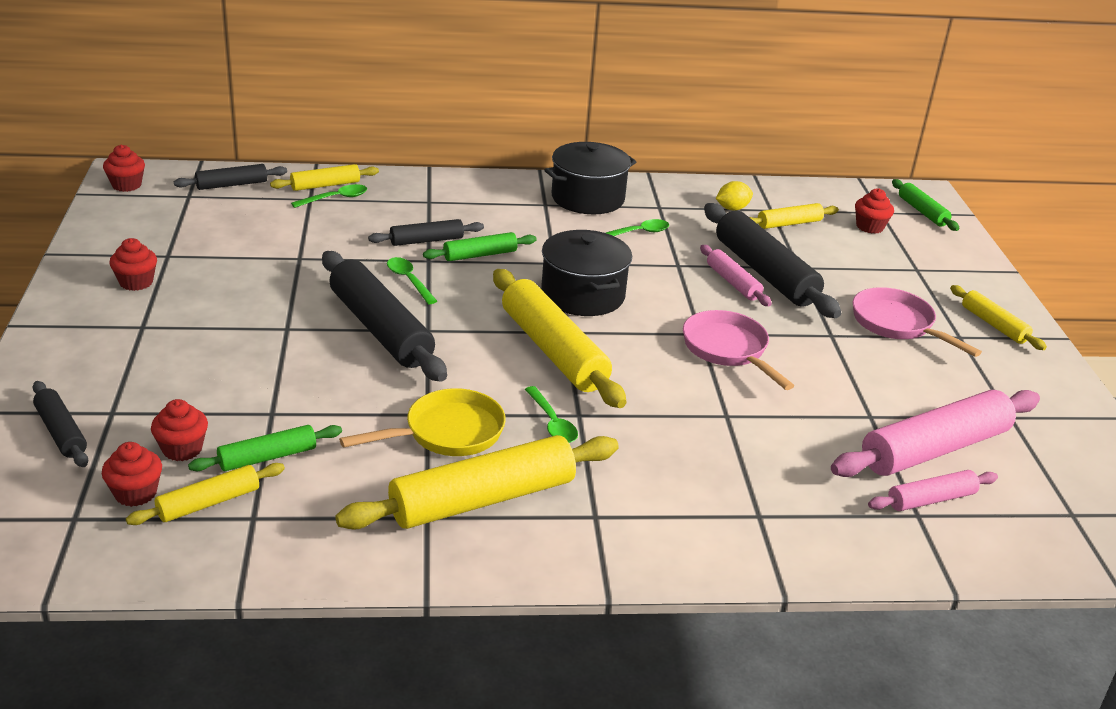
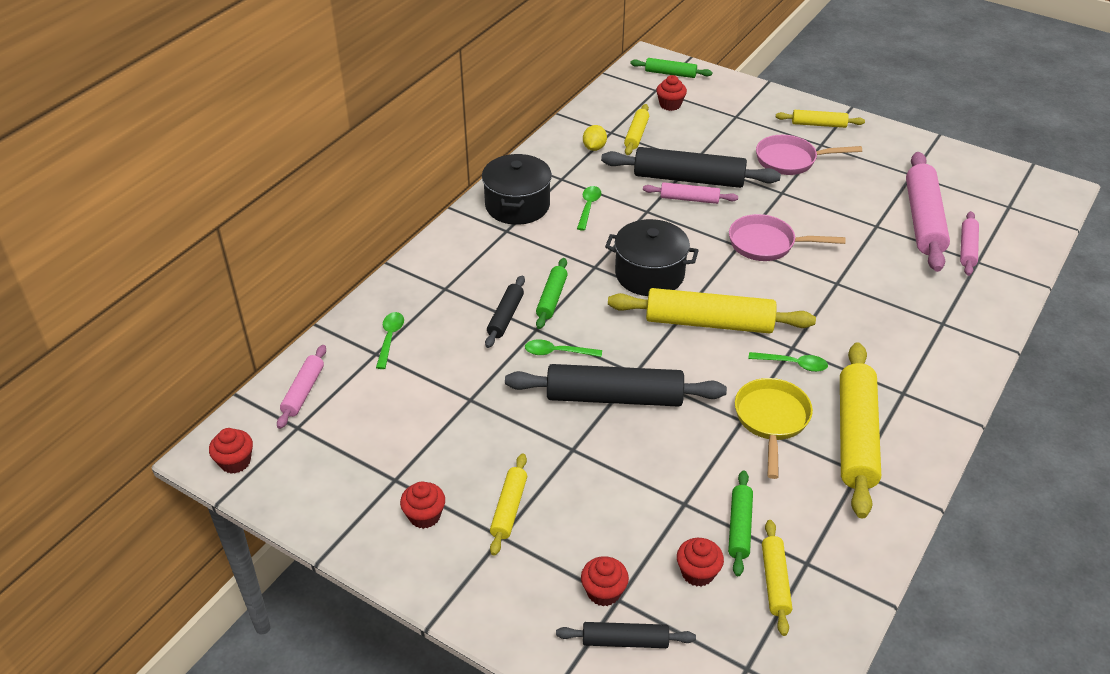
camera: 50 degrees left, 10 degrees up
(136, 493) = (737, 620): red cupcake -> red cupcake (604, 592)
(232, 185) = (303, 391): black rolling pin -> pink rolling pin
(325, 185) = (361, 335): yellow rolling pin -> yellow rolling pin (509, 508)

